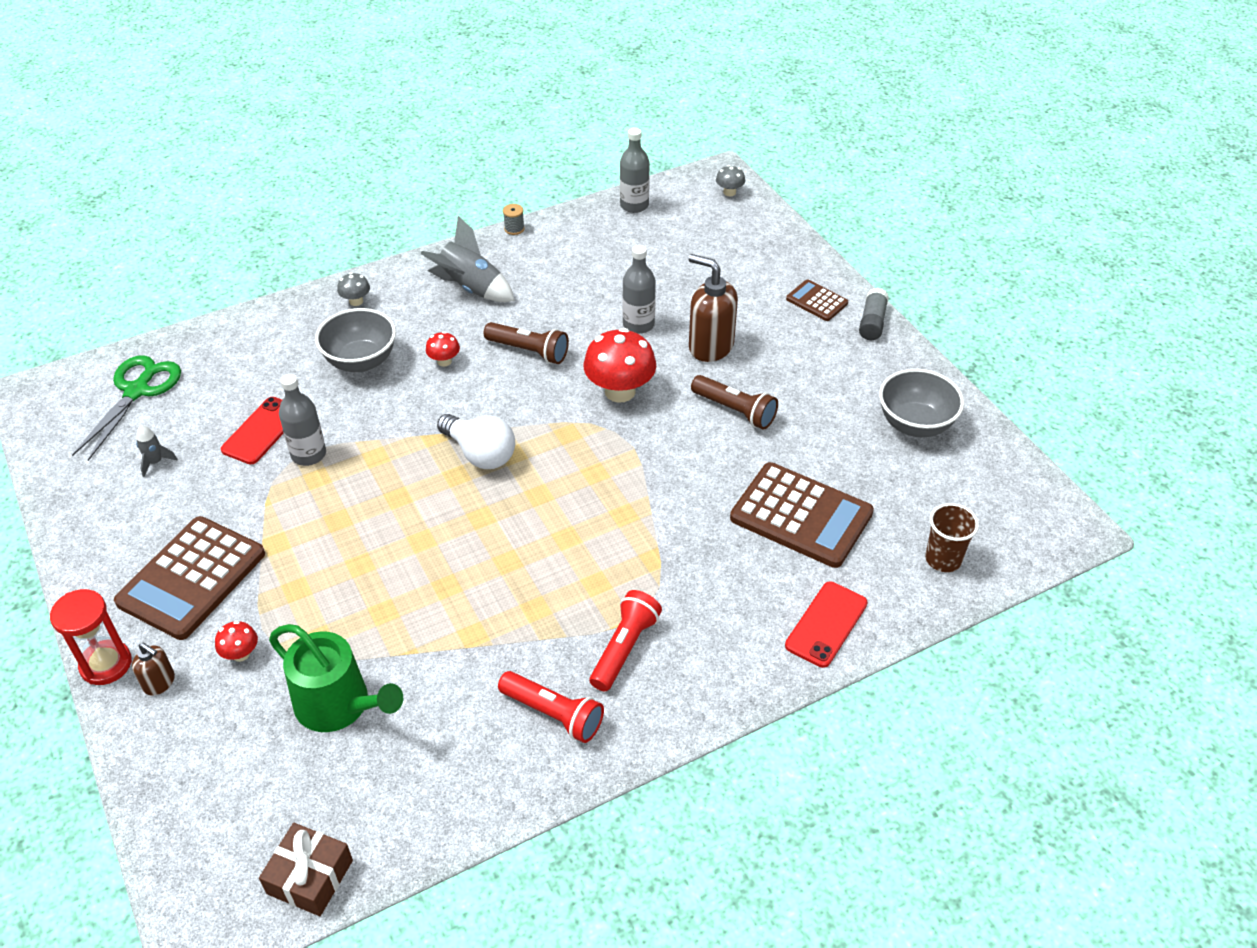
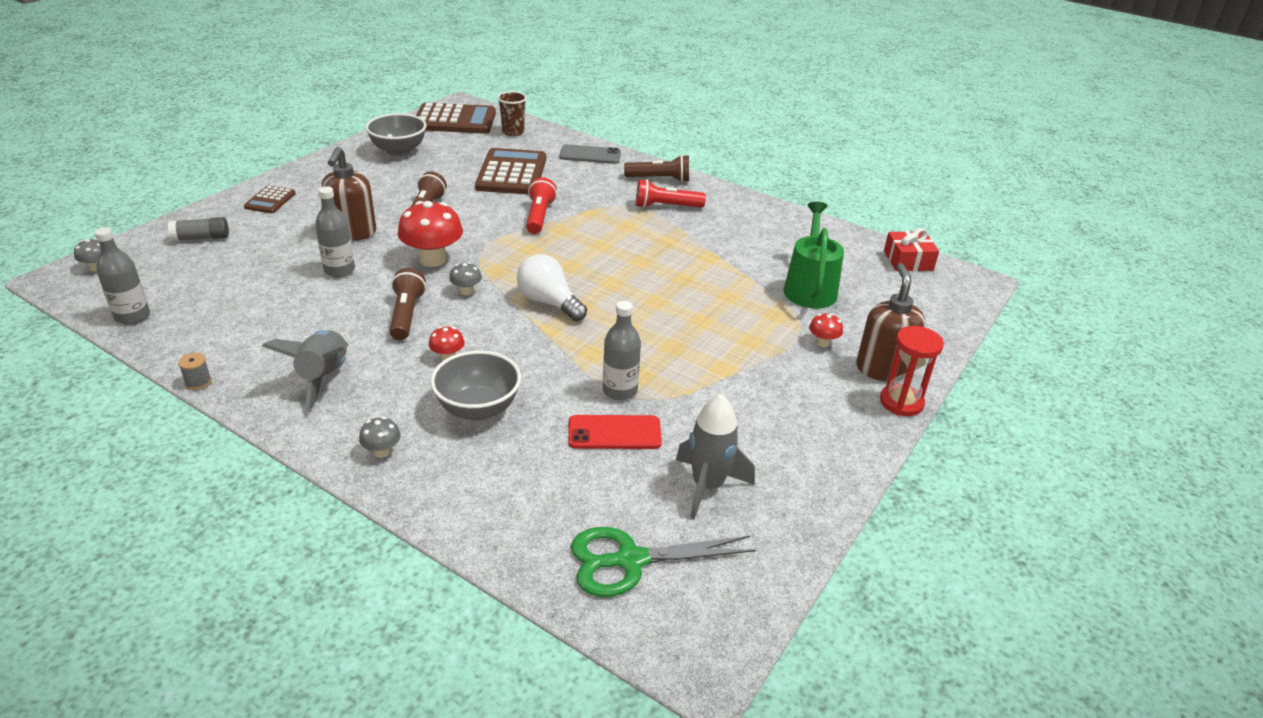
camera: 120 degrees left, 10 degrees down
(155, 462) = (707, 486): grey rocket -> grey rocket, size x2.02
(159, 683) = (882, 369): brown soap dispenser -> brown soap dispenser, size x1.92
(192, 578) = (794, 396): brown calculator -> brown calculator (455, 120)
(310, 877) = (908, 261): brown gift -> red gift
(480, 453) = (549, 302): white light bulb -> white light bulb turned 60 degrees counterclockwise
(542, 400) = (466, 291): none -> grey mushroom
(553, 714) = (732, 217): red flashlight -> red flashlight (539, 216)
(710, 678) = (659, 179): none -> brown flashlight
(826, 624) = (590, 155): red phone -> grey phone
(872, 322) = (289, 177): grey glue stick -> grey glue stick (201, 238)

